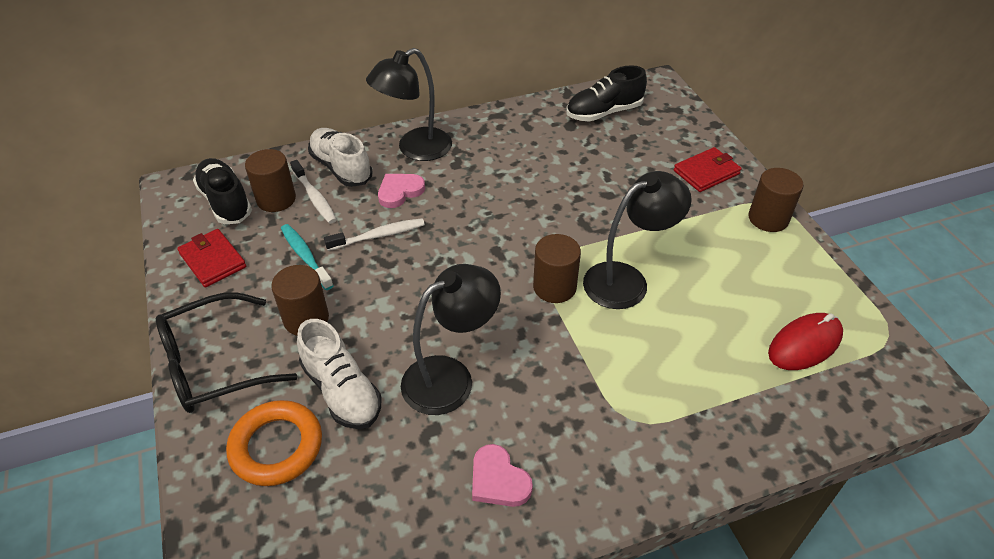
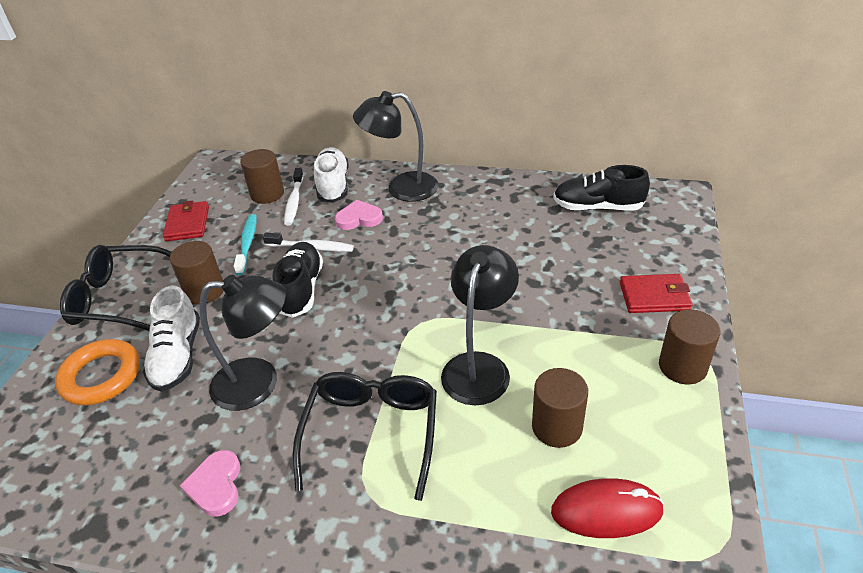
camera: 35 degrees right, 5 degrees down
(225, 202) = (233, 184): black shoe -> black shoe (301, 289)
(554, 287) = (409, 345): brown cylinder -> brown cylinder (557, 427)
(591, 372) = (372, 433): none -> black glasses
(627, 280) = (479, 366): black lamp -> black lamp turned 75 degrees counterclockwise

